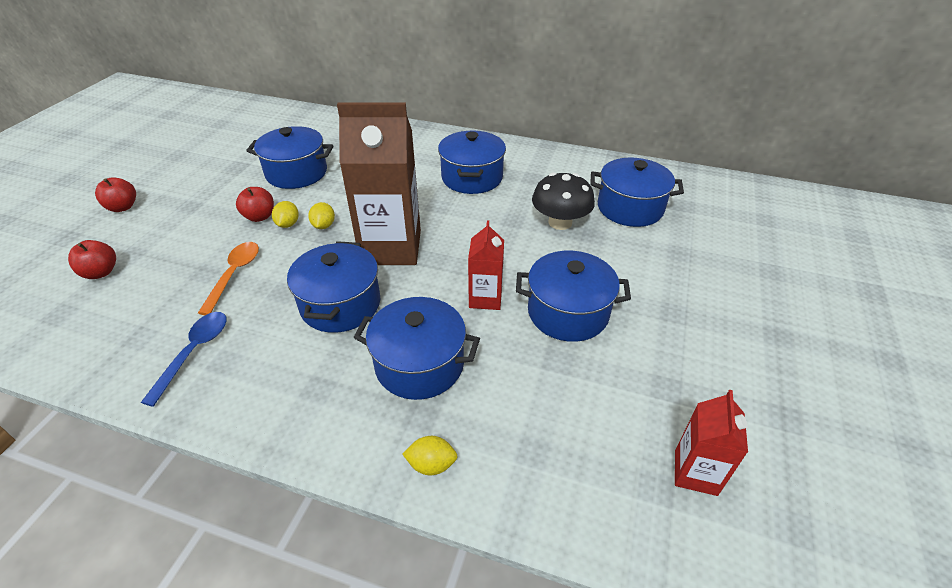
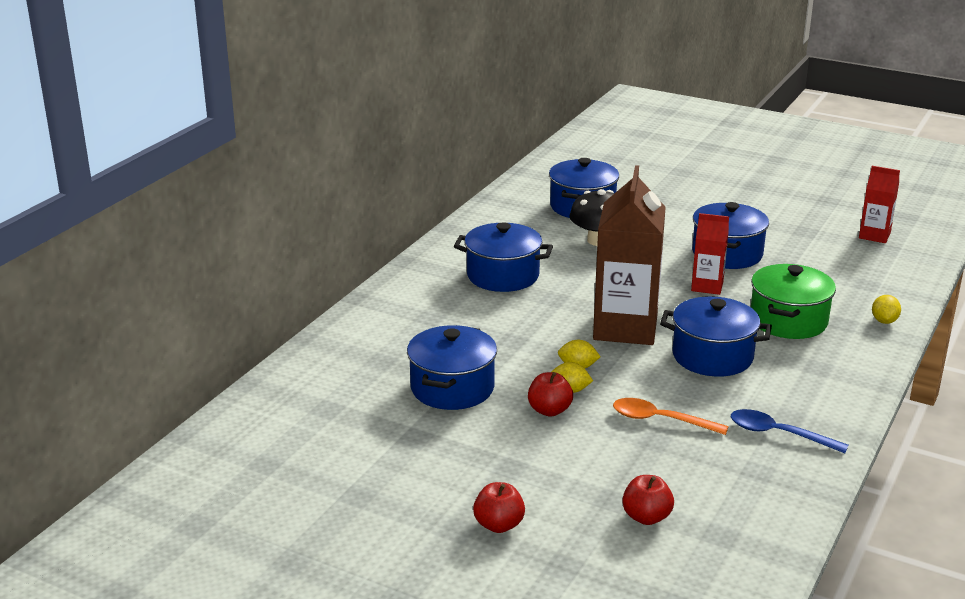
camera: 80 degrees left, 15 degrees down
(419, 364) = (788, 321): blue pot -> green pot

